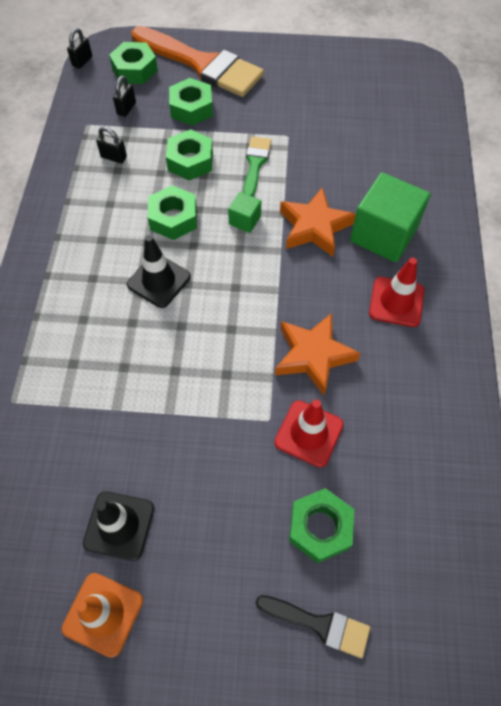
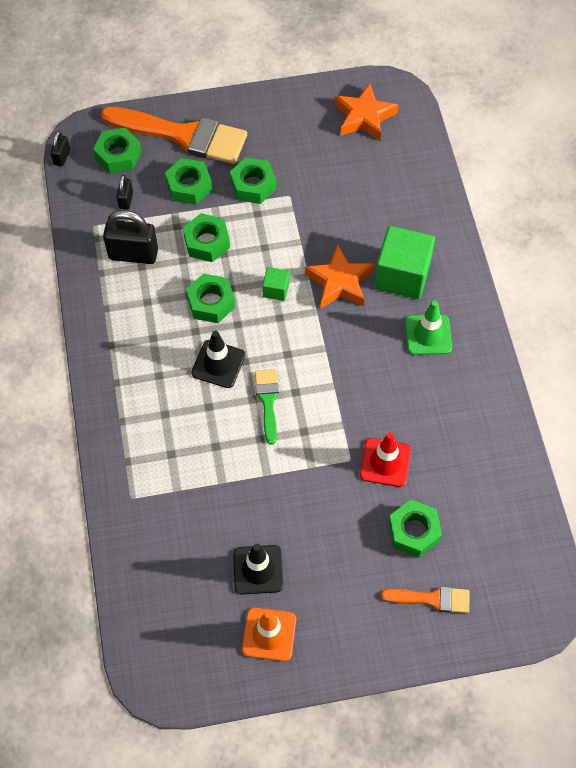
camera: 15 degrees left, 0 degrees up
(114, 157) = (133, 254): black padlock -> black padlock, size x1.96
(254, 119) = (253, 185): none -> green nut
(255, 164) = (268, 232): green brush -> green brush (267, 401)
(313, 355) = (371, 398): orange star -> orange star (364, 117)
(319, 624) = (432, 599): black brush -> orange brush
(396, 302) = (428, 335): red traffic cone -> green traffic cone

